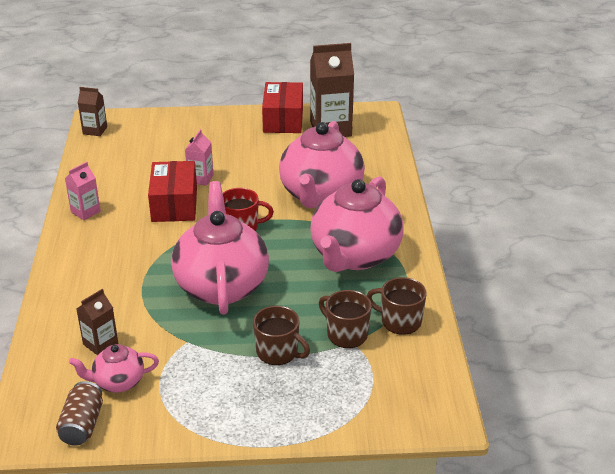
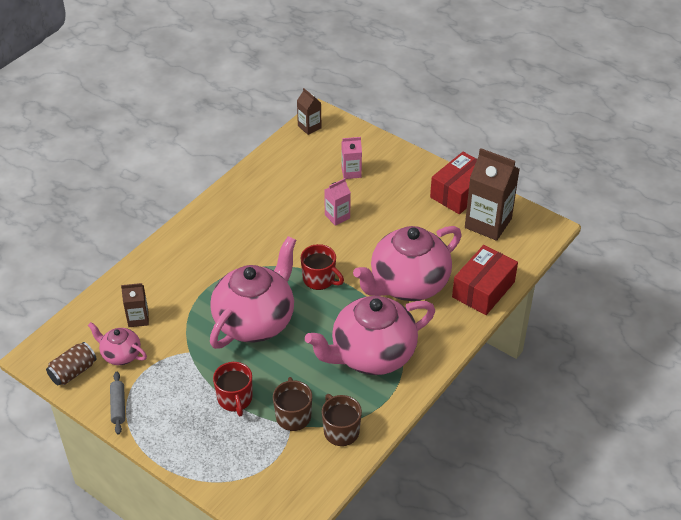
camera: 40 degrees right, 10 degrees up
(85, 212) = (232, 201): pink carton -> pink carton (351, 172)
(169, 425) = (118, 406): none -> grey rolling pin
(174, 204) = (296, 230): red box -> red box (483, 289)
(278, 352) = (235, 399): brown mug -> red mug

